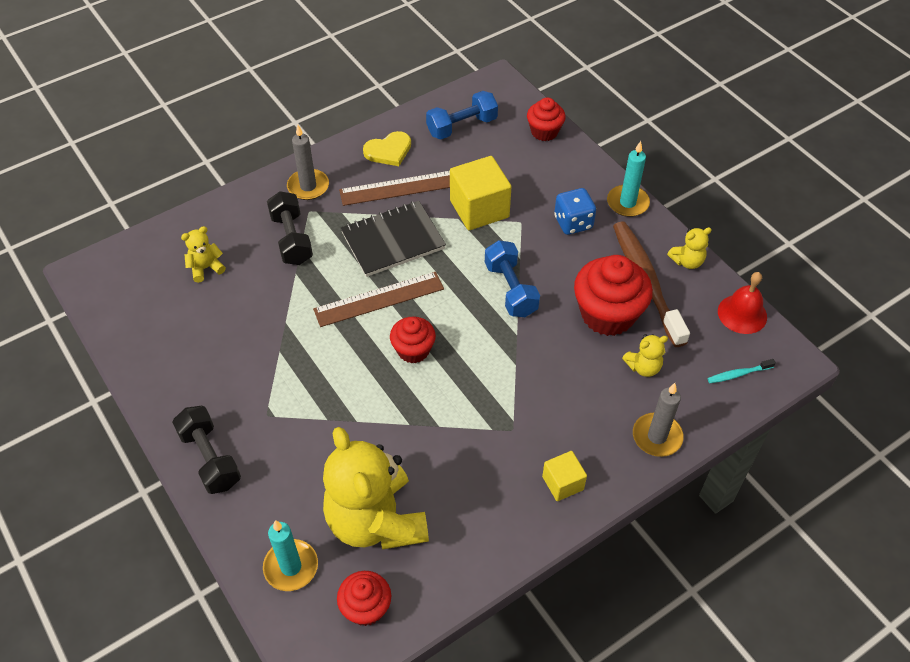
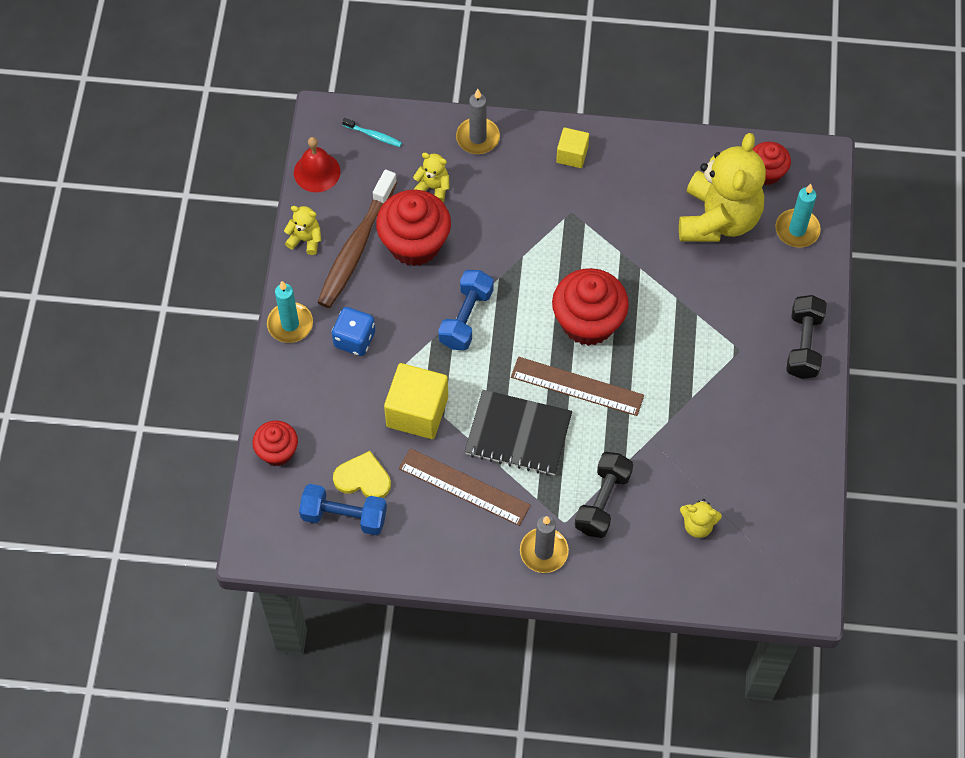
camera: 140 degrees left, 10 degrees up
(388, 151) = (437, 539): yellow heart -> yellow heart (363, 478)
(413, 350) = (588, 322): red cupcake -> red cupcake, size x1.72

